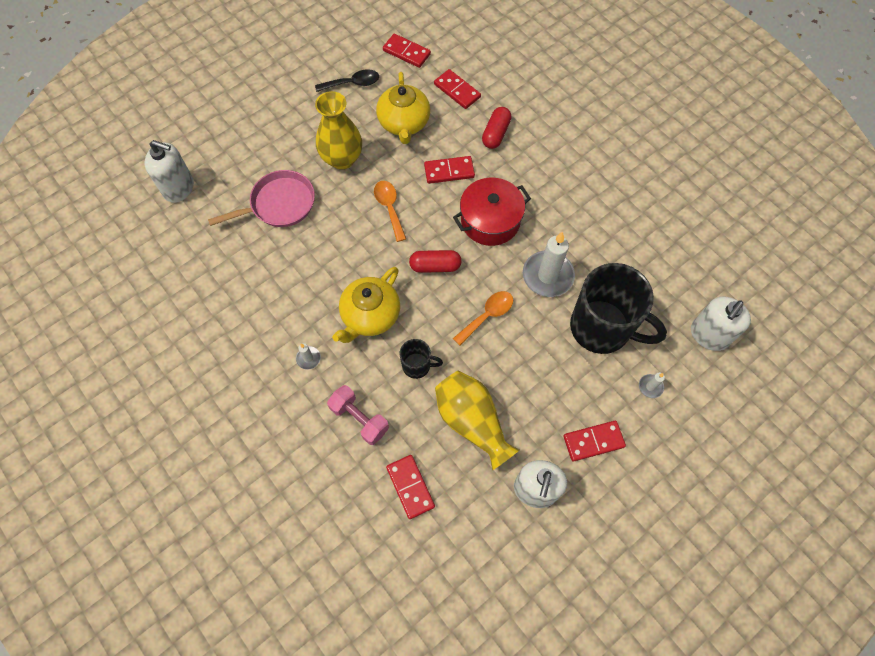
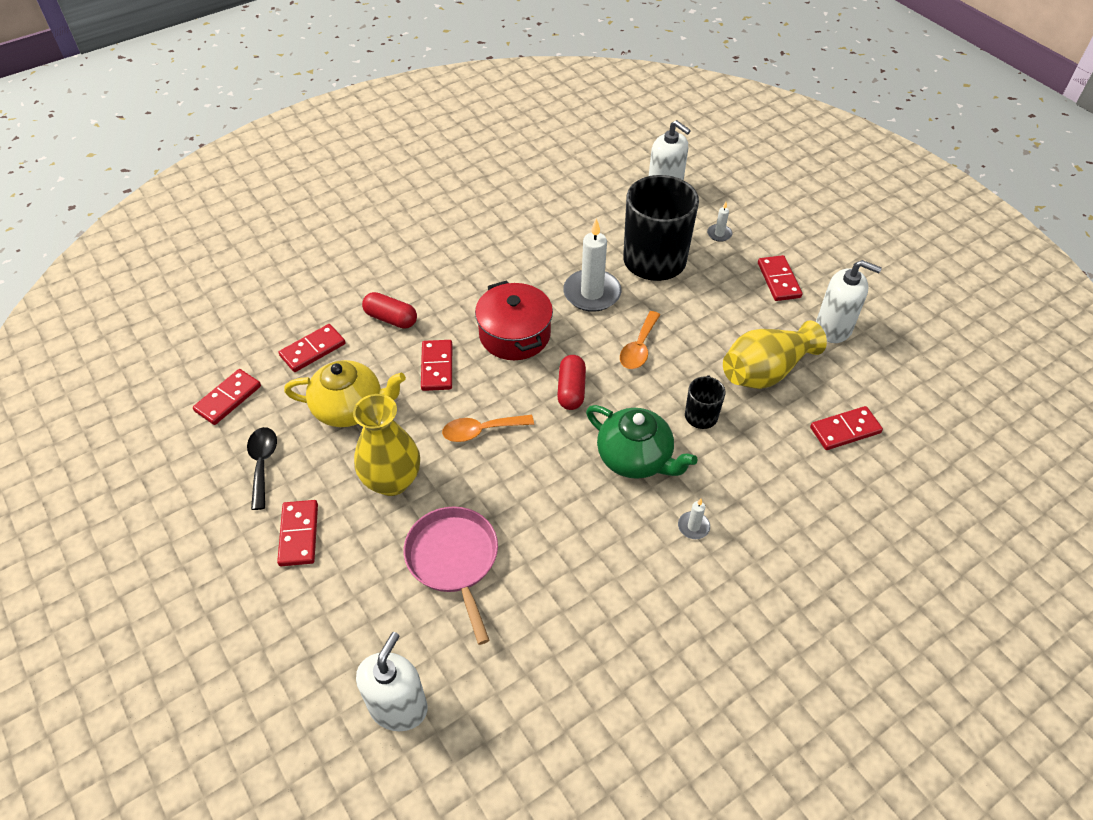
camera: 85 degrees left, 15 degrees down
(298, 115) = (299, 534): none -> red domino
(359, 419) = (770, 474): pink dumbbell -> none
(370, 316) = (635, 458): yellow teapot -> green teapot
(487, 315) = (639, 348): orange spoon -> orange spoon turned 120 degrees counterclockwise

